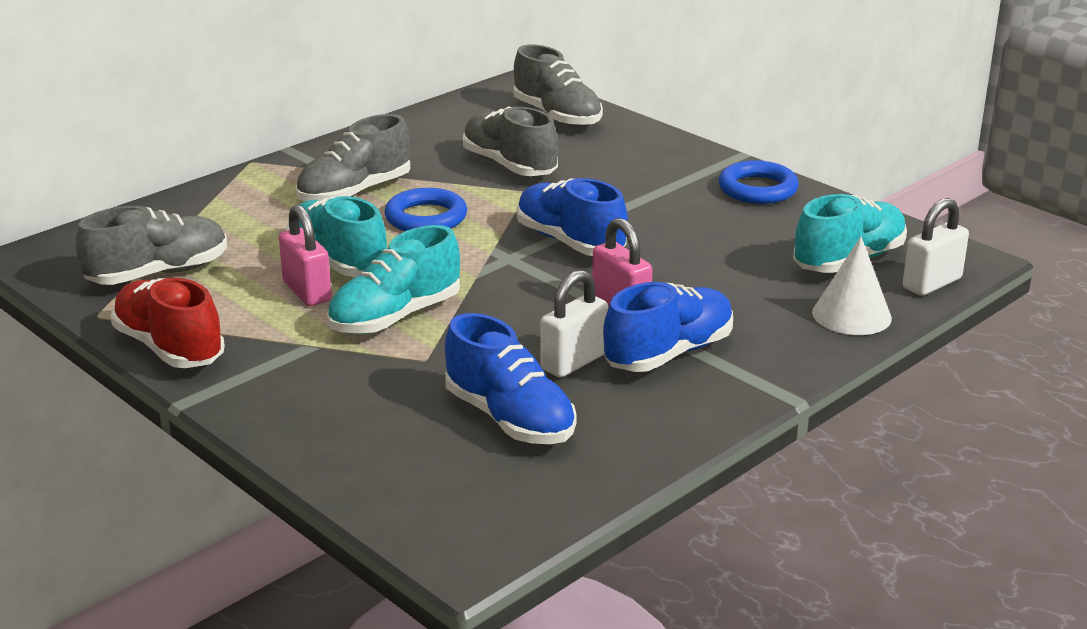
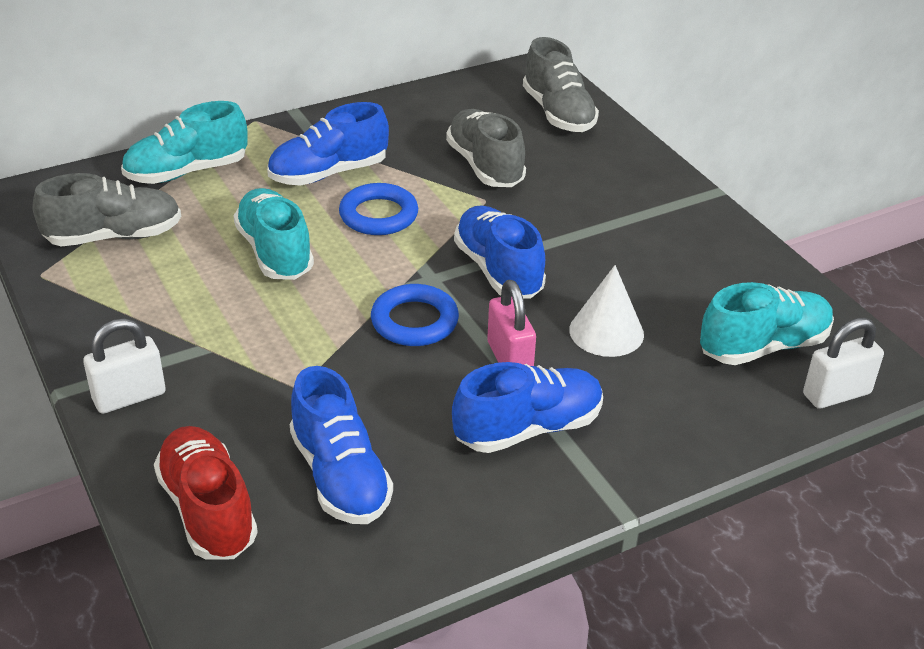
camera: 15 degrees right, 10 degrees up
(169, 348) = (82, 324): red shoe -> red shoe (208, 510)
(307, 292) = (231, 283): pink padlock -> none
(355, 193) = (328, 173): grey shoe -> blue shoe
(395, 317) = (294, 329): turquoise shoe -> turquoise shoe (187, 172)
(574, 362) = (432, 419): white padlock -> white padlock (129, 397)
(757, 189) = (712, 238): blue ring -> blue ring (414, 321)
(851, 315) = (734, 418): white cone -> white cone (606, 332)

